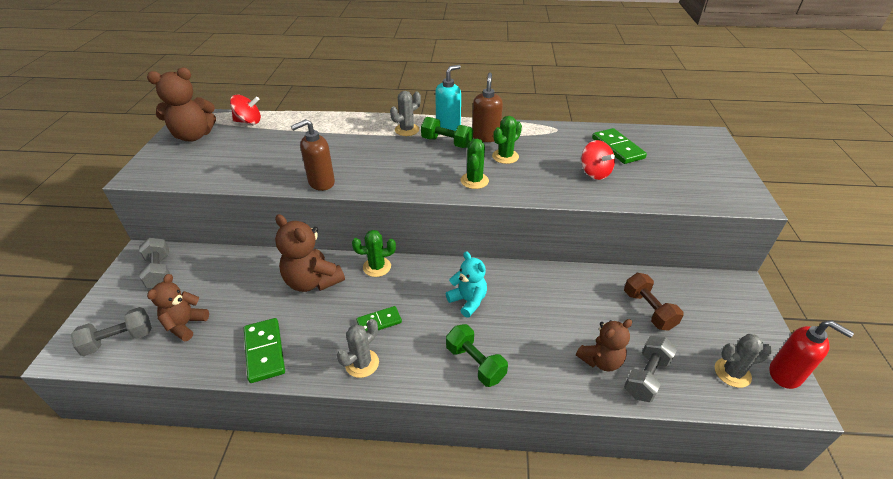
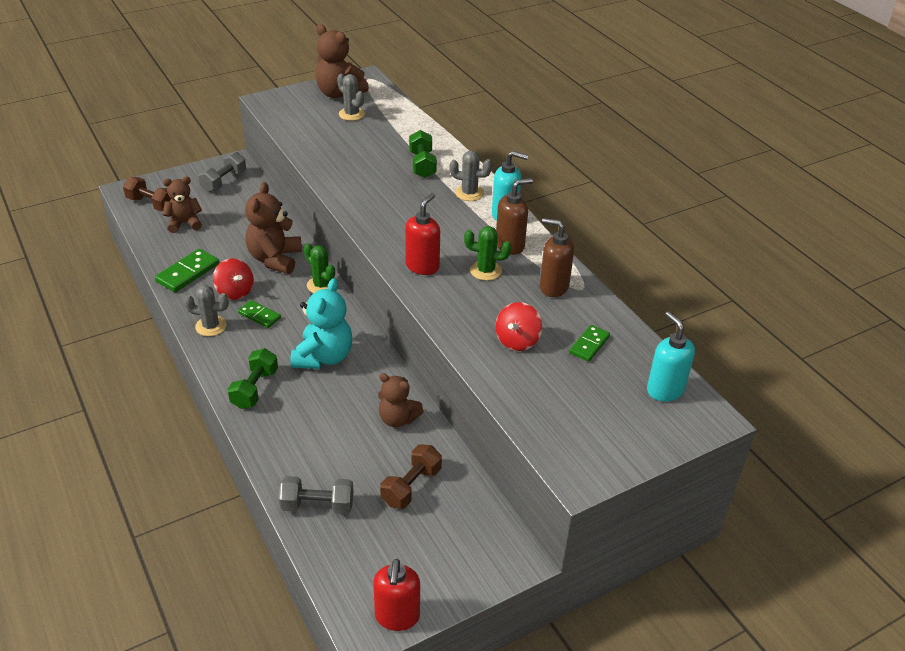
camera: 55 degrees right, 0 degrees up
(119, 340) = (151, 204): grey dumbbell -> brown dumbbell
(249, 122) = (388, 106): red spinning top -> red spinning top (235, 291)
(321, 183) = (337, 185): brown soap dispenser -> brown soap dispenser (553, 287)
(446, 143) = (472, 225): green dumbbell -> green dumbbell (422, 165)
(468, 301) = (323, 357): turquoise teddy bear -> turquoise teddy bear, size x1.51
(474, 181) = (422, 266): green cactus -> red soap dispenser
(600, 360) = (315, 468): brown teddy bear -> brown teddy bear (398, 419)
(617, 148) = (589, 345): green domino -> green domino, size x0.64
(677, 140) = (665, 390): none -> turquoise soap dispenser
(732, 373) = (368, 571): grey cactus -> grey cactus (351, 114)

